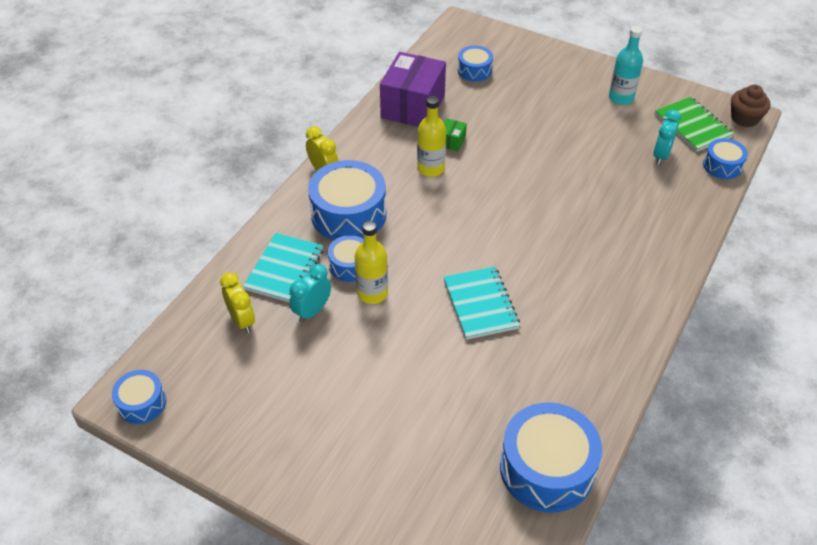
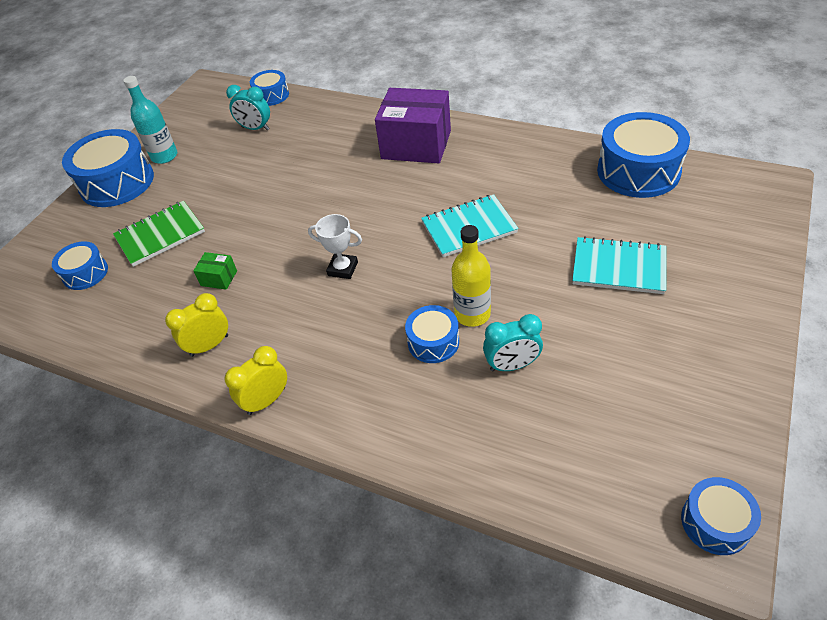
camera: 90 degrees left, 0 degrees up
(242, 321) = (546, 437): yellow clock -> yellow clock (209, 345)
(284, 269) = (451, 408): turquoise notebook -> turquoise notebook (618, 267)
(312, 311) = (512, 365): turquoise clock -> turquoise clock turned 45 degrees counterclockwise
(348, 214) = (347, 358): blue drum -> blue drum (117, 182)
(413, 106) = (145, 324): purple box -> purple box (416, 145)
(430, 168) = (266, 291): yellow bottle -> none
(445, 214) = (343, 269): none -> white trophy
(692, 126) = (215, 112): green notebook -> green notebook (160, 235)
(744, 118) = (209, 85): brown cupcake -> none

